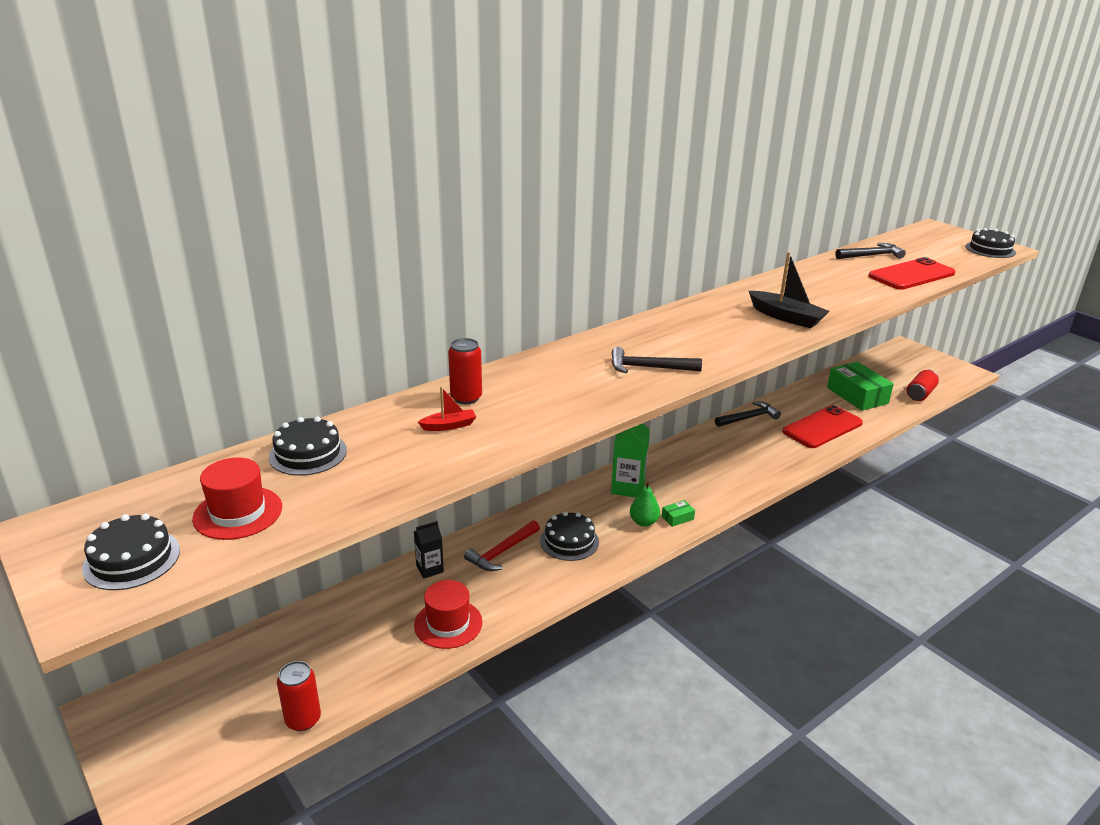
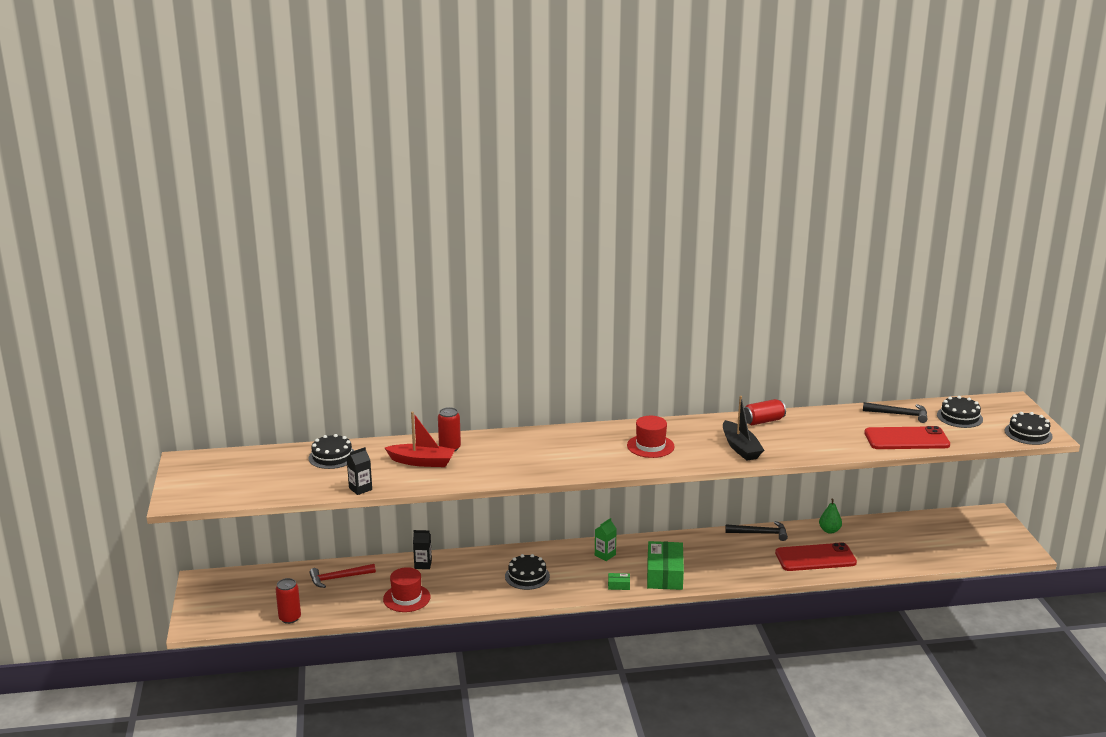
camera: 30 degrees right, 5 degrees down
(131, 559) = (210, 485): black cake -> black cake (959, 417)
(238, 513) = (272, 477): red hat -> red hat (650, 446)
(399, 489) = (360, 489): none -> black carton
(449, 426) = (422, 462): red boat -> red boat, size x1.85
(501, 552) = (476, 569): red hammer -> red hammer (338, 578)
(628, 487) = (605, 555): green carton -> green carton, size x0.62
(643, 522) = (591, 580): green pear -> green pear (829, 530)
(648, 367) = (587, 458): black hammer -> none
(857, 395) = (883, 542): green box -> green box (664, 574)
(920, 394) = (947, 557): red can -> red can (763, 421)

